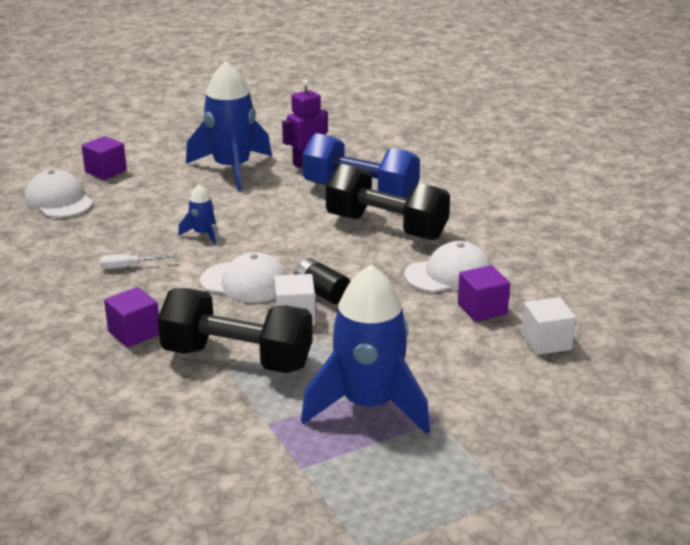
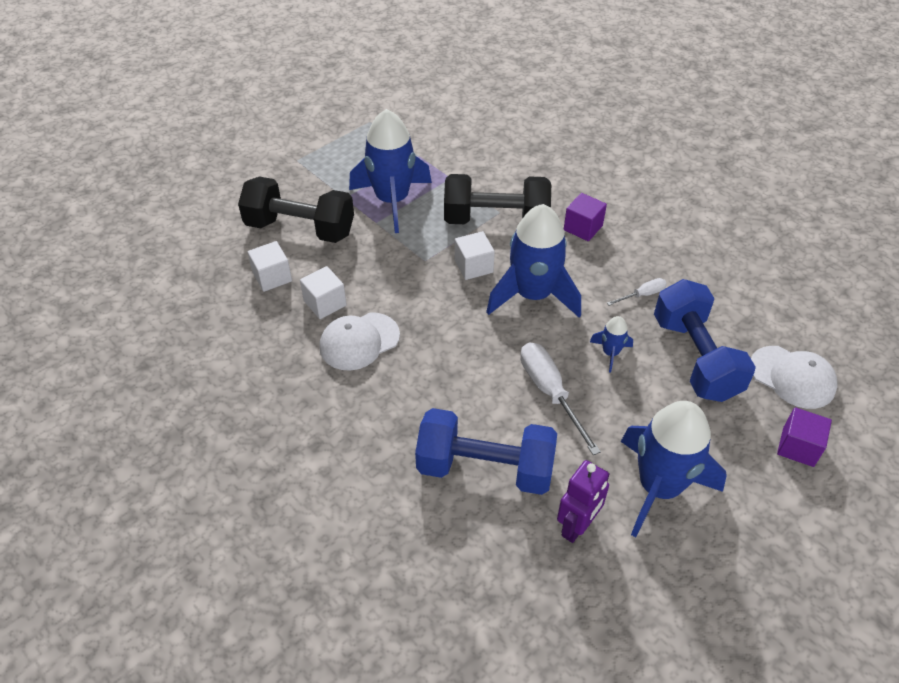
camera: 165 degrees right, 20 degrees up
(128, 221) = (695, 358): none -> blue dumbbell
(245, 283) = (532, 295): white cap -> blue rocket
(278, 220) = (550, 392): none -> white screwdriver
(322, 293) = (463, 296): black battery -> none
(386, 227) = (435, 403): black dumbbell -> black dumbbell (300, 228)
(482, 309) = (325, 303): purple cube -> white cube

